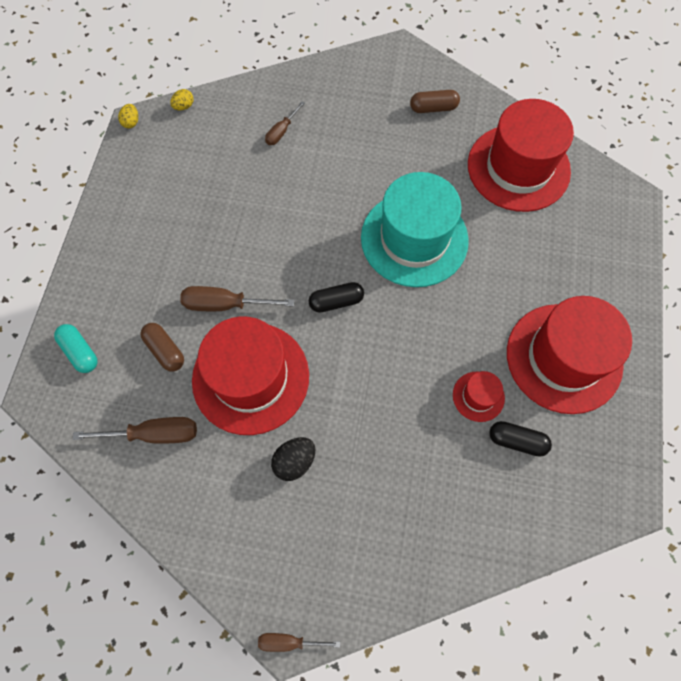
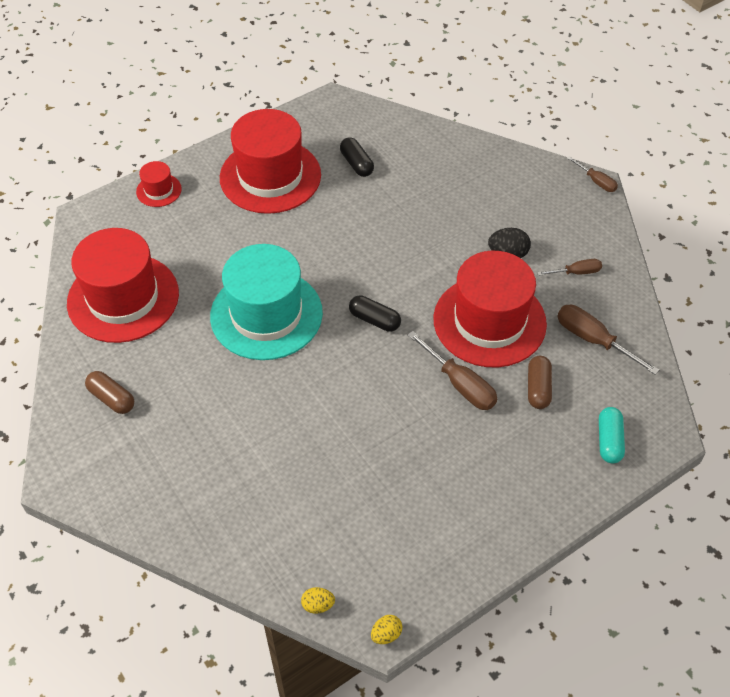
camera: 135 degrees left, 15 degrees down
(282, 131) = (258, 492): brown screwdriver -> brown screwdriver (576, 272)
(478, 396) = (350, 198): red hat -> red hat (159, 190)

